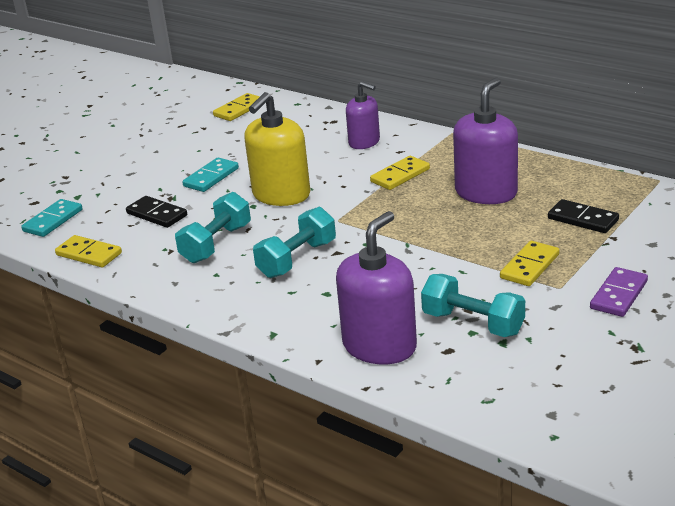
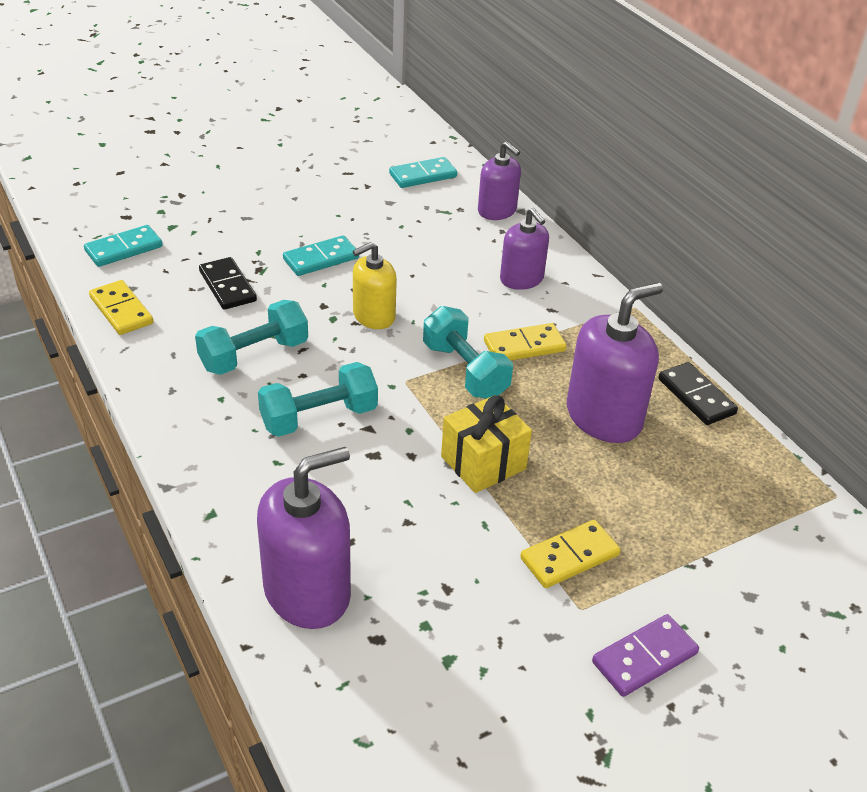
camera: 20 degrees right, 10 degrees up
(239, 109) = (423, 175): yellow domino -> turquoise domino
(281, 195) = (373, 316): yellow soap dispenser -> yellow soap dispenser, size x0.63
(311, 112) = (497, 211): none -> purple soap dispenser
(431, 242) = (483, 463): none -> yellow gift
(473, 323) = (436, 612): turquoise dumbbell -> turquoise dumbbell (465, 371)
(583, 219) = (690, 513): black domino -> black domino (696, 396)

